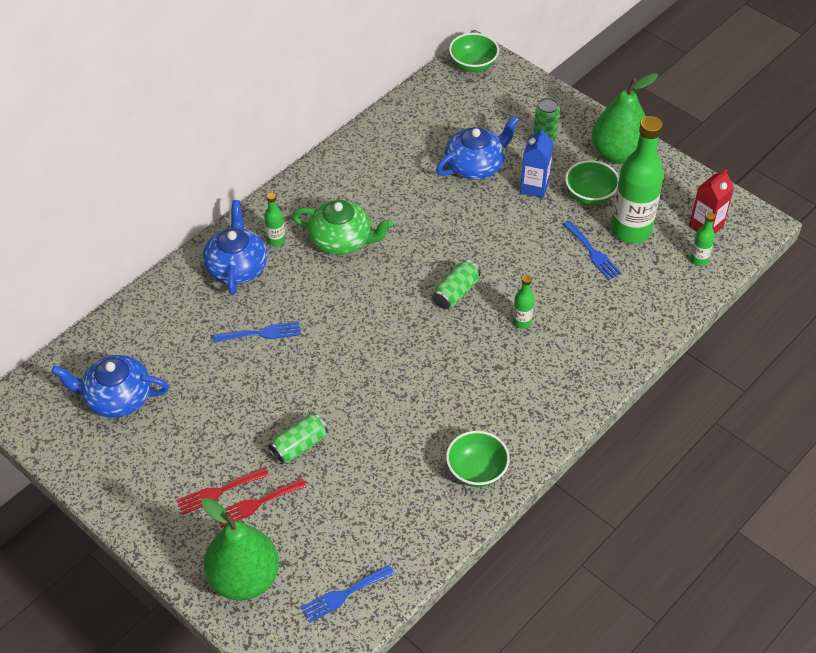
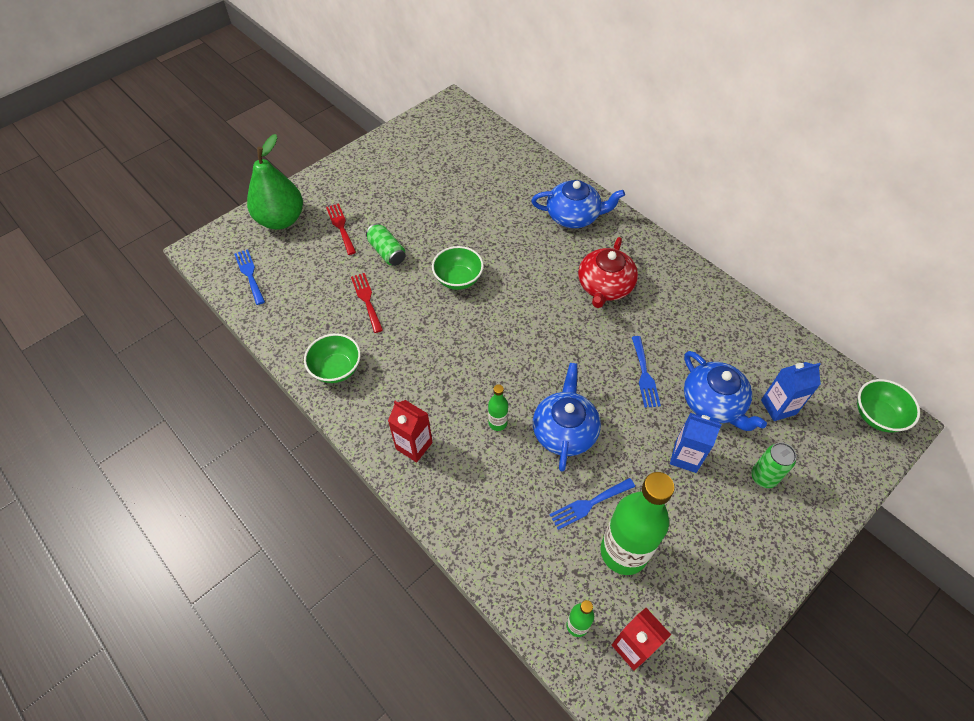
camera: 95 degrees right, 5 degrees up
(117, 398) = (449, 152): blue teapot -> blue teapot (564, 430)
(218, 492) = (356, 206): red fork -> red fork (366, 300)
(261, 333) = (501, 231): blue fork -> blue fork (644, 375)
(276, 240) = (603, 241): green bottle -> none
(342, 240) = (604, 286): green teapot -> red teapot
(455, 292) = (538, 370): green can -> none
(473, 124) = (778, 407): none -> blue carton
(558, 388) = (414, 445): none -> red carton
(590, 195) = (677, 514): green bowl -> green bowl (458, 279)
(618, 153) = (750, 558): green pear -> none

